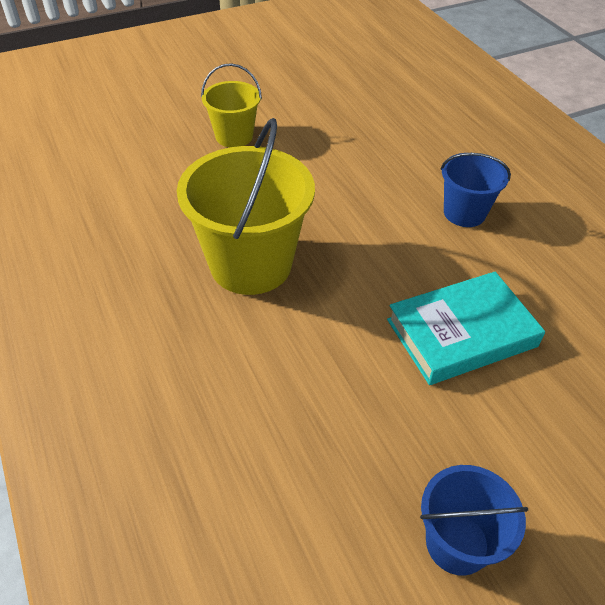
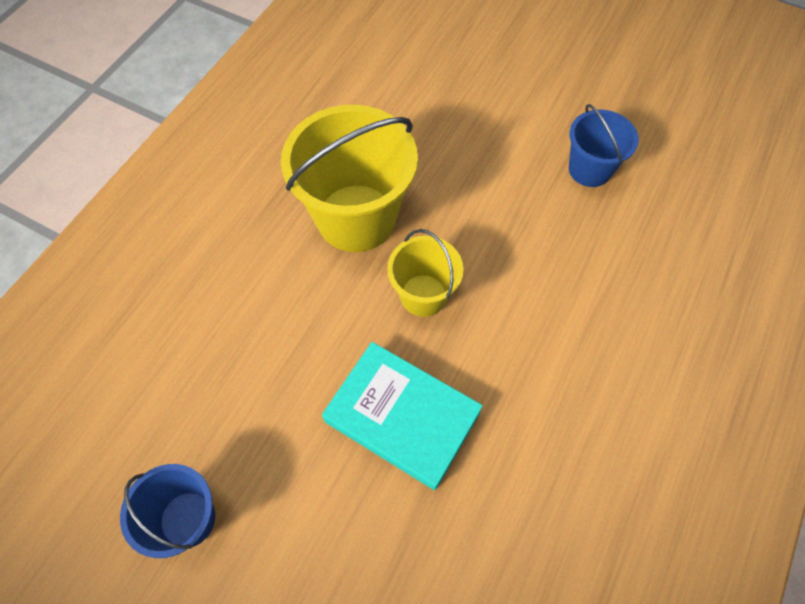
camera: 55 degrees right, 15 degrees up
(234, 136) = (499, 104): yellow bucket -> yellow bucket (423, 295)
(464, 213) = (565, 340): blue bucket -> blue bucket (589, 169)

